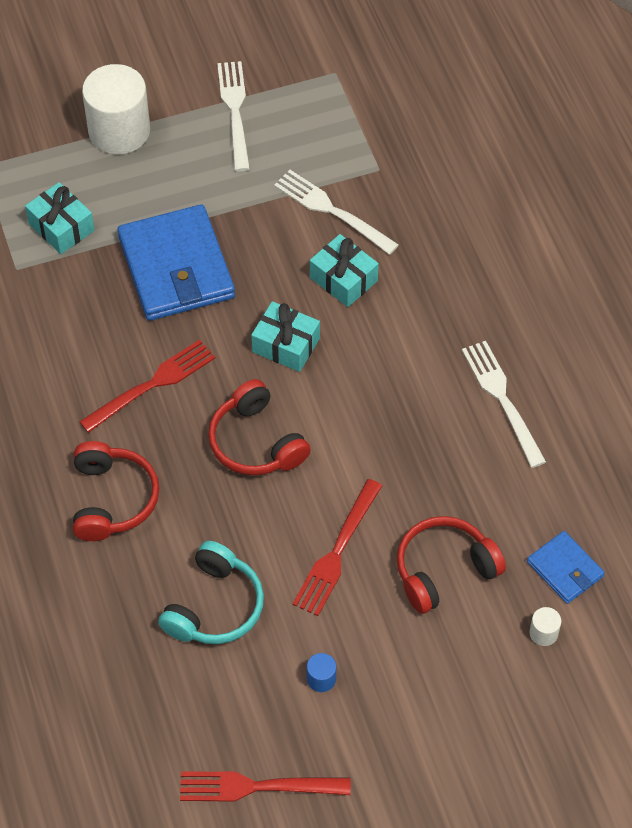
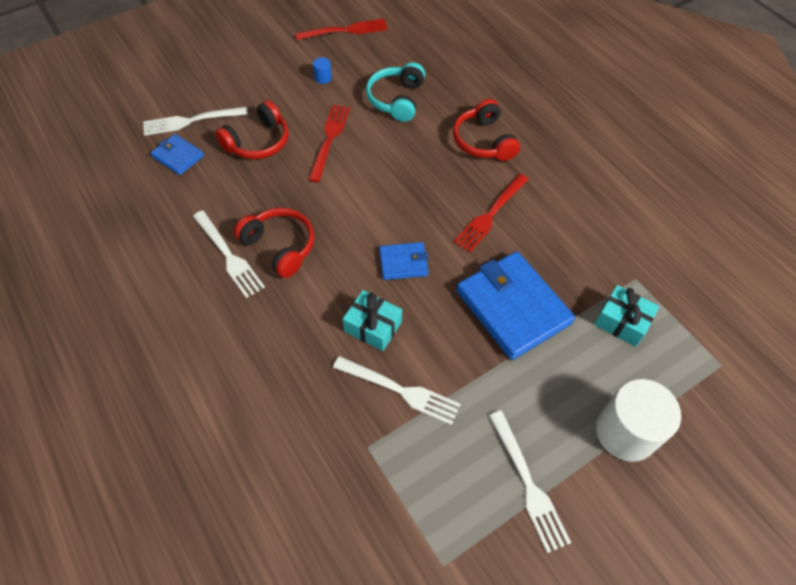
camera: 165 degrees right, 0 degrees up
(256, 442) = (402, 192): red headphones -> red headphones (280, 246)
(286, 345) = (403, 263): turquoise gift -> blue wallet
(543, 633) = (191, 121): white cylinder -> white fork

